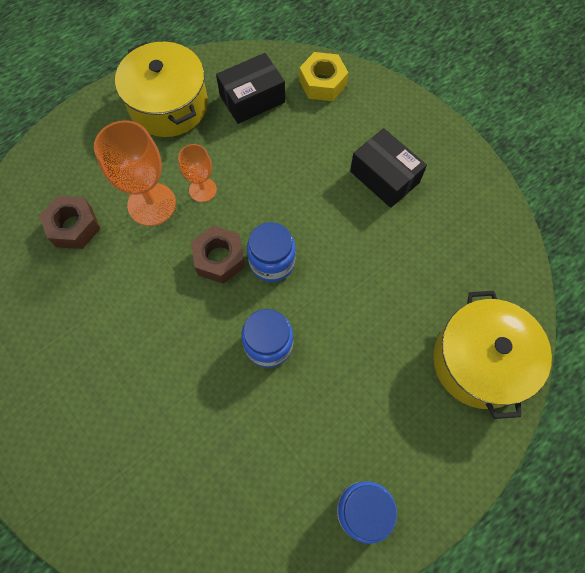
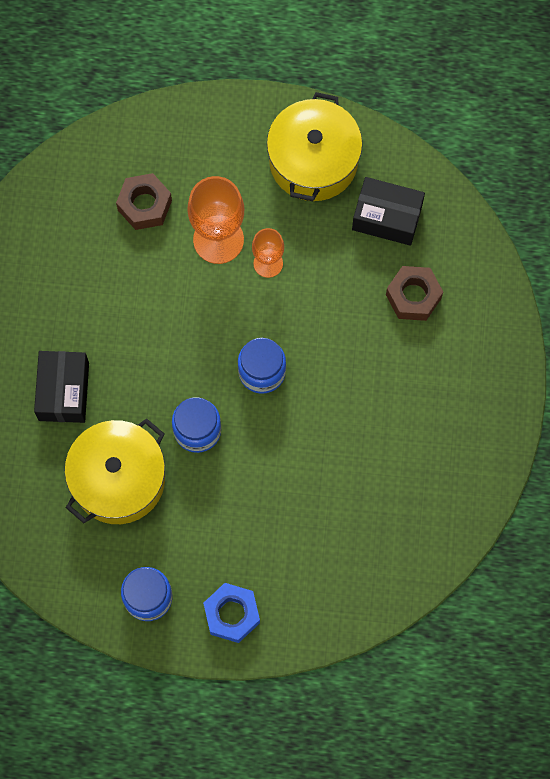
camera: 45 degrees right, 5 degrees up
(219, 258) = (226, 332): brown nut -> brown nut (413, 296)
(323, 83) = (461, 256): yellow nut -> none
(384, 177) = (420, 386): black box -> black box (64, 391)
(436, 456) = (232, 614): none -> blue nut
(479, 361) = (332, 587): yellow pot -> yellow pot (118, 479)

